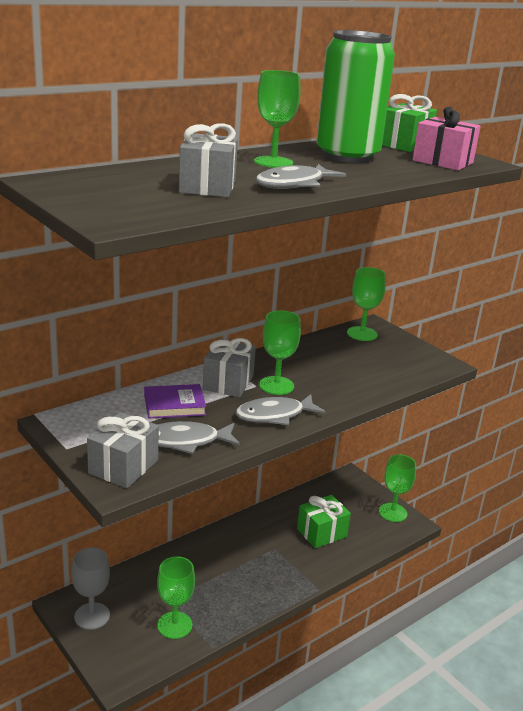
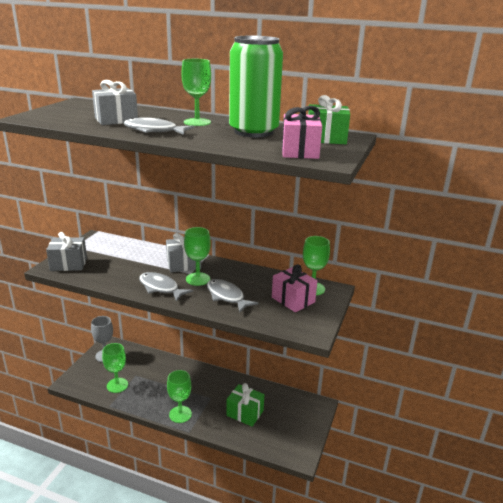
camera: 60 degrees right, 0 degrees up
(174, 405) = (141, 258): purple book -> none
(186, 441) = (106, 272): grey fish -> grey fish (227, 296)
(375, 351) = (293, 300): none -> pink gift
(392, 512) = (302, 441): green goblet -> green goblet (180, 414)

